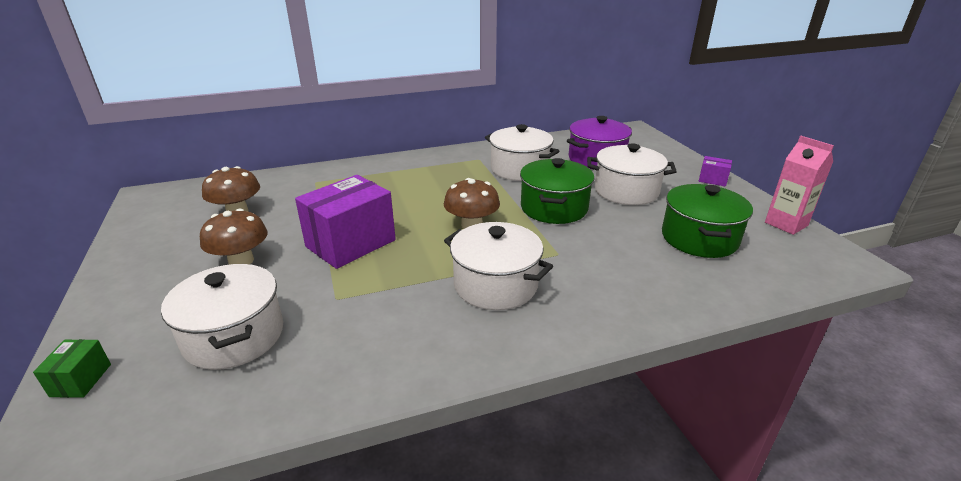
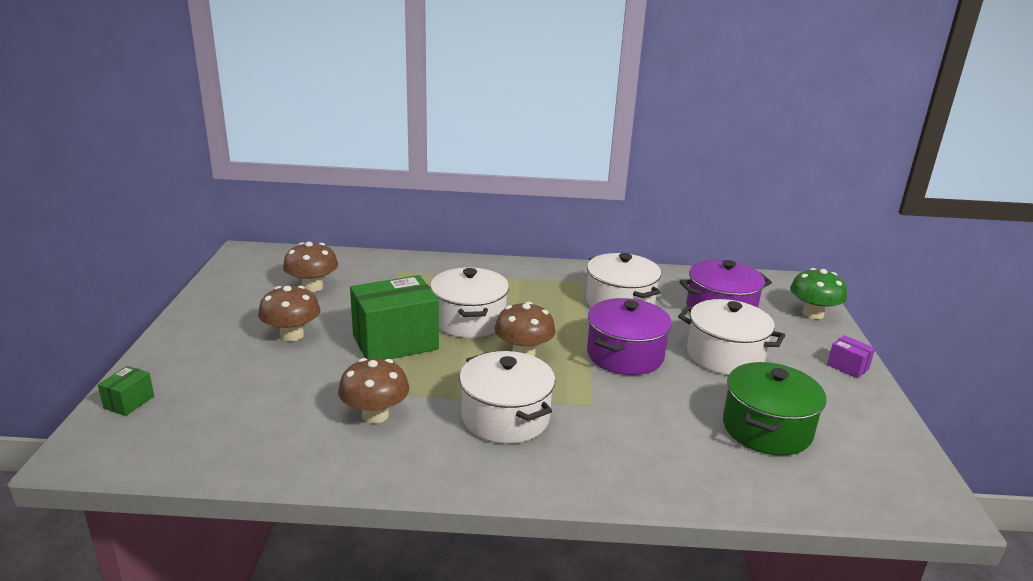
camera: 20 degrees right, 5 degrees down
(234, 336) = (253, 400): white pot -> white pot (469, 320)
(351, 243) = (395, 342): purple box -> green box
(373, 316) = (375, 415): none -> brown mushroom
(554, 208) = (625, 355): green pot -> purple pot
(659, 148) = (813, 314): none -> green mushroom
(786, 224) = (894, 440): pink carton -> none

